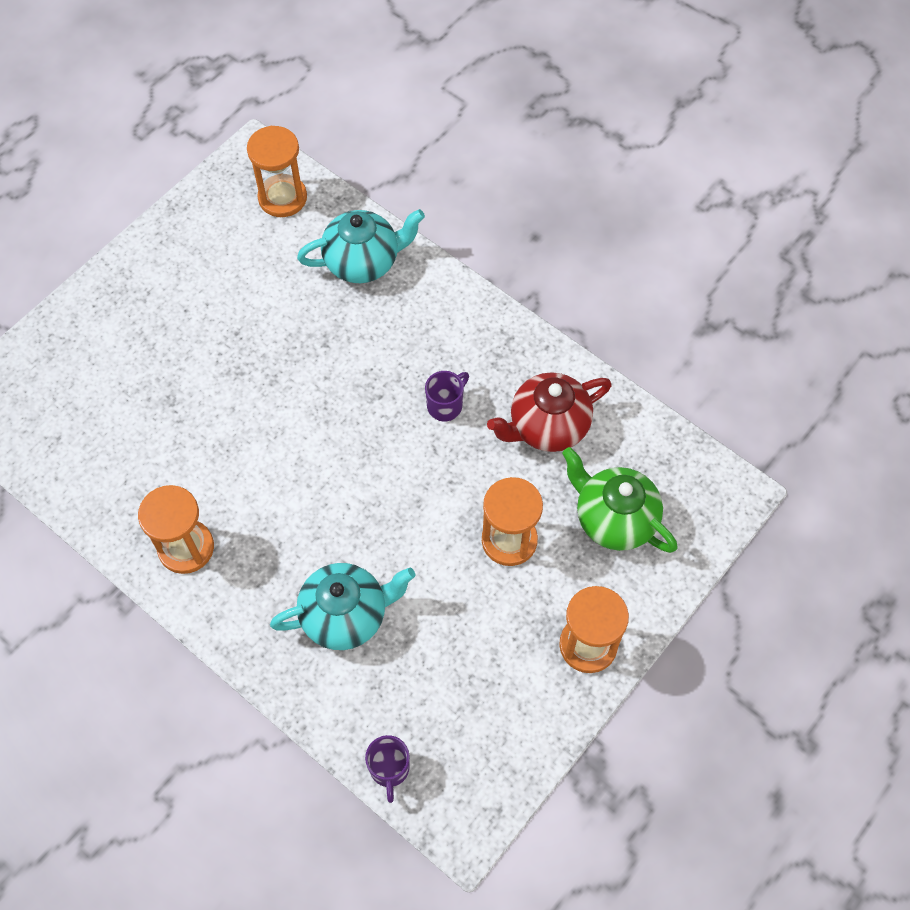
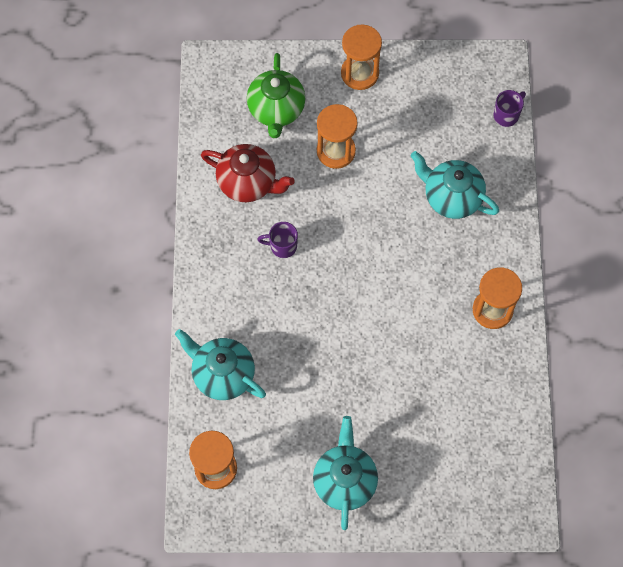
camera: 130 degrees left, 5 degrees up
(166, 286) = (345, 481): none -> turquoise teapot

